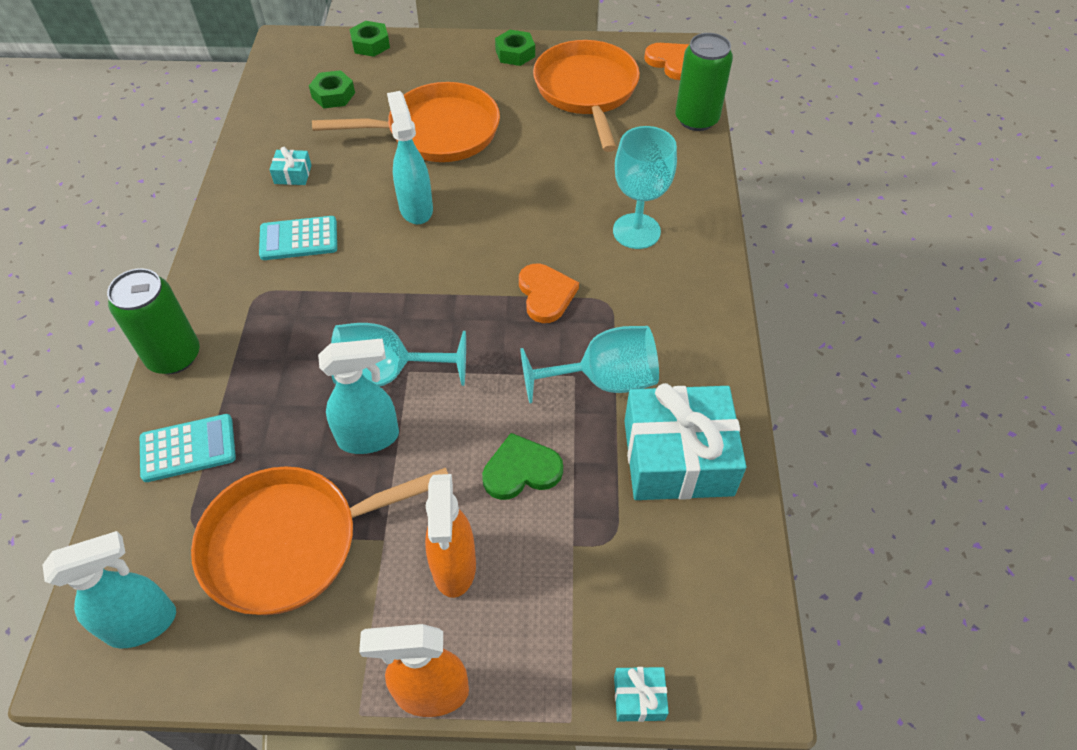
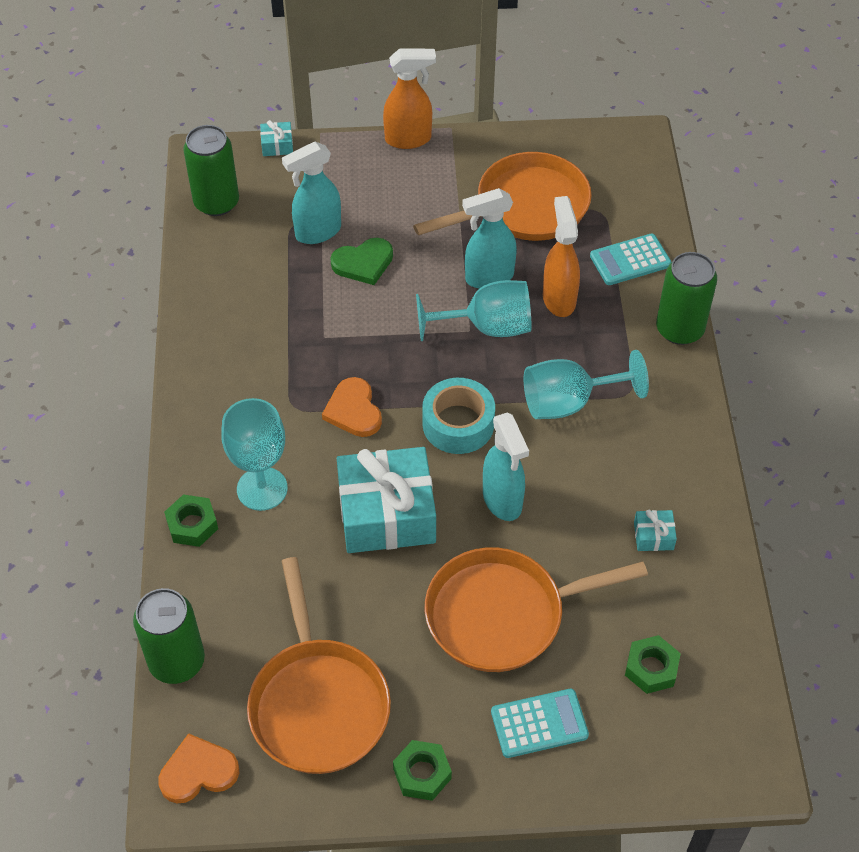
camera: 175 degrees right, 0 degrees up
(143, 623) = (607, 159): turquoise spray bottle -> turquoise spray bottle (317, 232)
(299, 239) = (614, 453): turquoise calculator -> turquoise calculator (539, 723)
(370, 44) = (633, 777): green nut -> green nut (192, 525)
(442, 275) = (458, 424): none -> turquoise tape
(454, 567) = (405, 201): orange spray bottle -> orange spray bottle (559, 299)
(604, 380) = (298, 335): turquoise goblet -> turquoise goblet (568, 402)
(672, 62) = (198, 772): orange heart -> orange heart turned 120 degrees clockwise
(678, 457) = (239, 280): turquoise gift -> turquoise gift (386, 513)
(721, 587) = (216, 202): none -> green can

